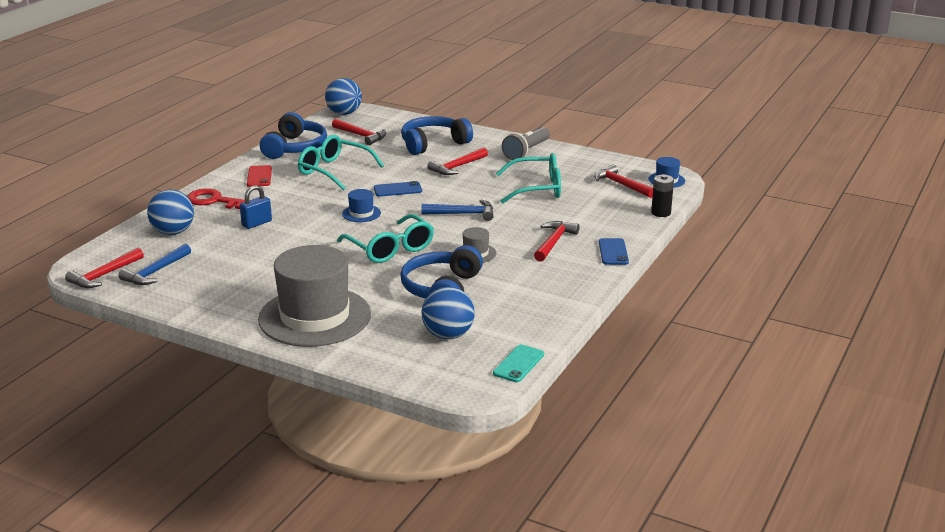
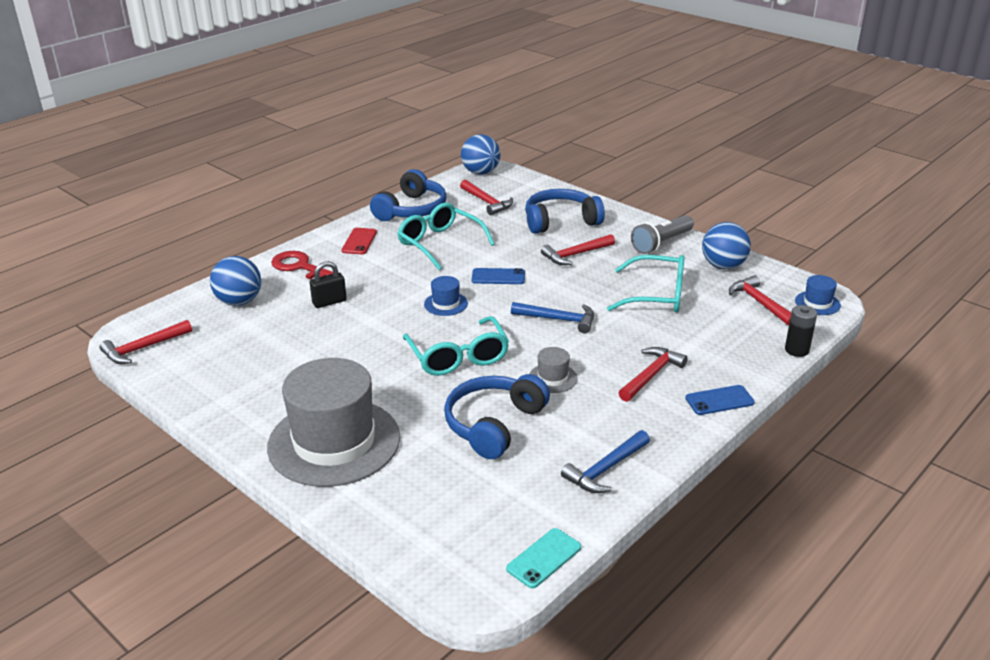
camera: 15 degrees right, 5 degrees up
(155, 272) = (196, 352): blue hammer -> blue hammer (605, 469)
(257, 223) = (329, 302): blue padlock -> black padlock
(448, 335) = (475, 496): blue ball -> blue ball (723, 266)
(613, 252) = (719, 400): blue phone -> blue phone turned 60 degrees clockwise

